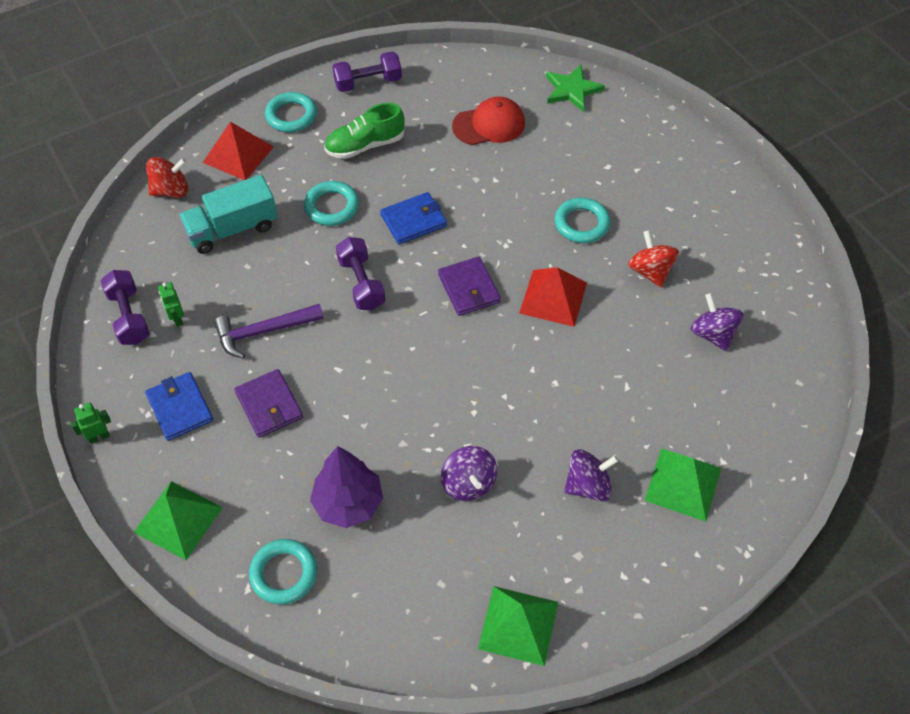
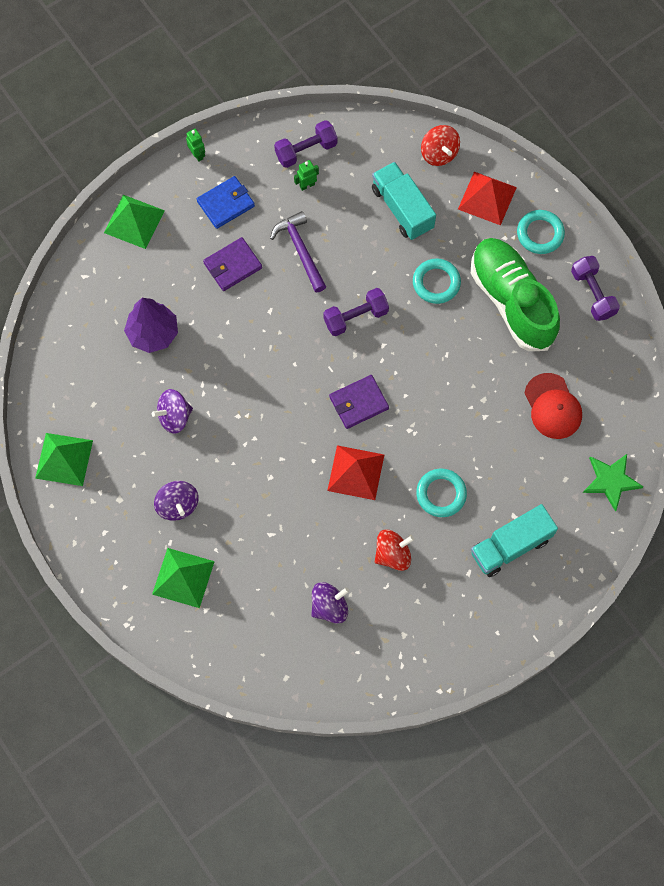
camera: 85 degrees right, 15 degrees up
(284, 573) = (96, 298): turquoise ring -> none
(365, 145) = (511, 301): green shoe -> green shoe, size x1.69
(413, 221) = (428, 351): blue wallet -> none
(640, 172) = (510, 546): none -> turquoise truck

